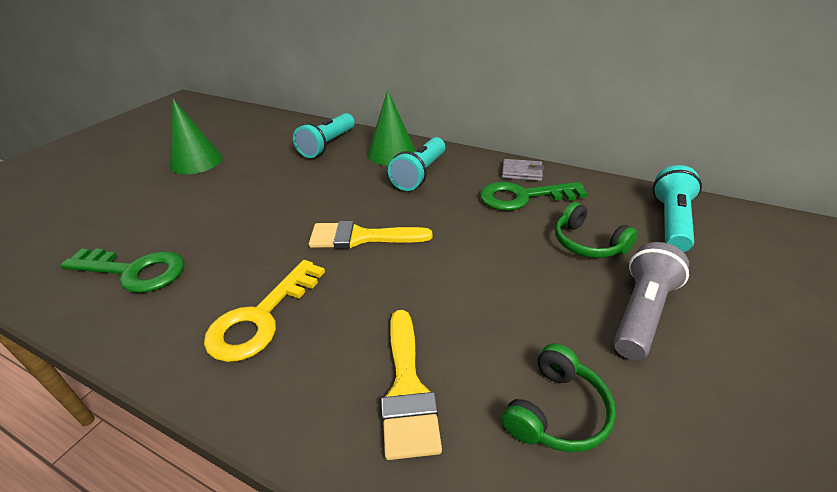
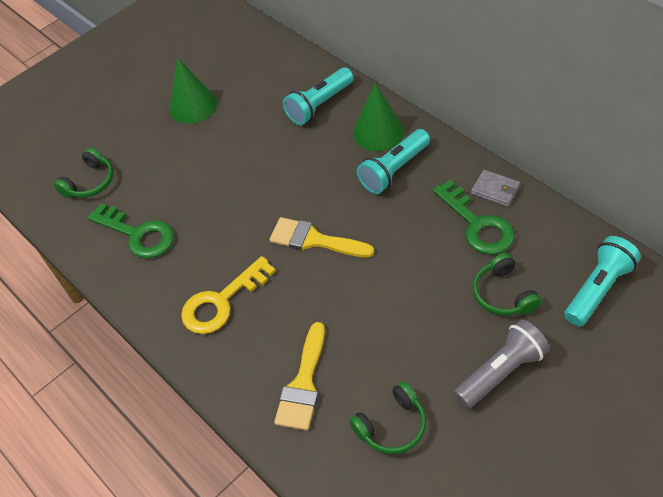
camera: 25 degrees right, 15 degrees up
(69, 235) = (90, 182): none -> green headphones
(522, 197) = (477, 224): green key -> green key turned 135 degrees counterclockwise

